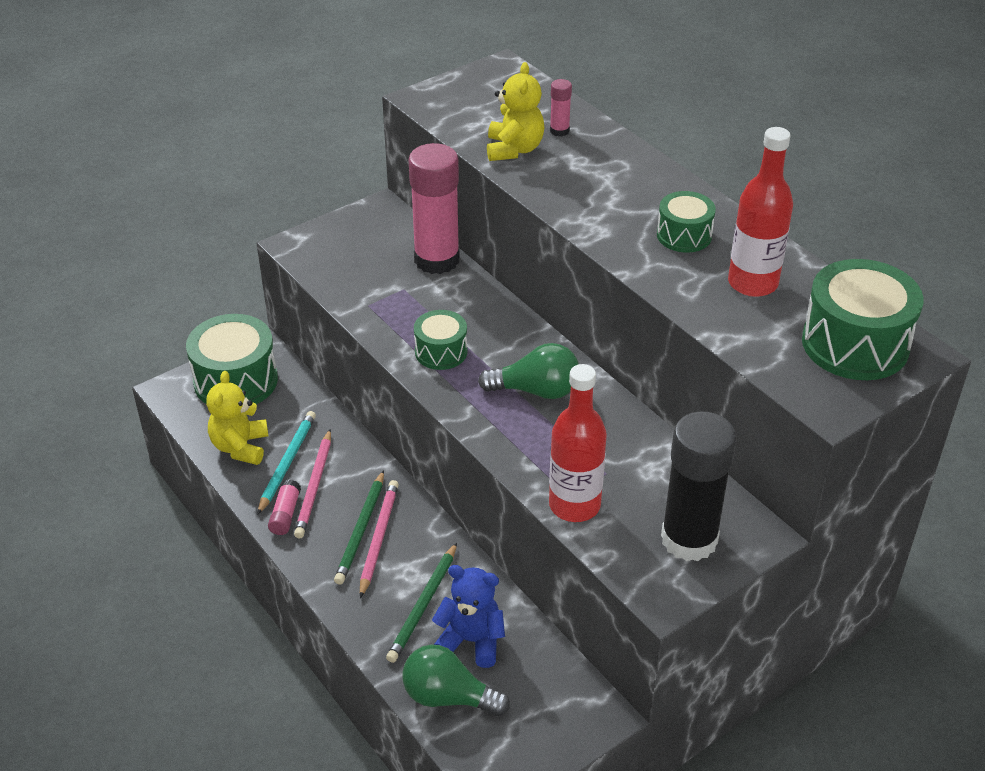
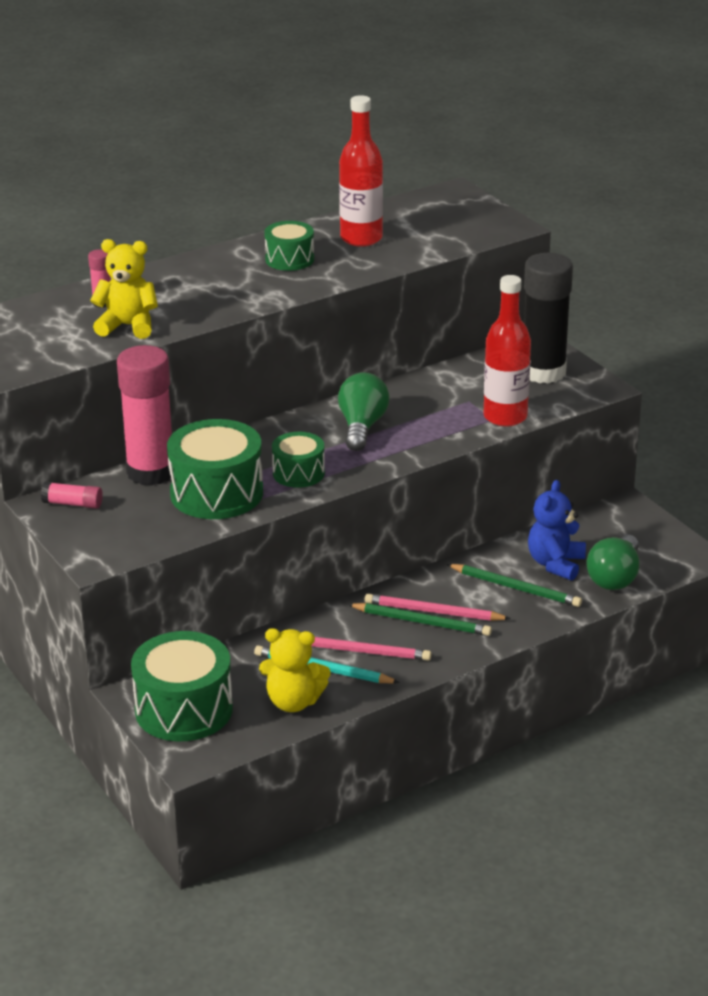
camera: 85 degrees left, 10 degrees down
(285, 514) = (396, 669): pink glue stick -> pink glue stick (73, 504)
(855, 344) = (441, 210): green drum -> green drum (216, 493)

